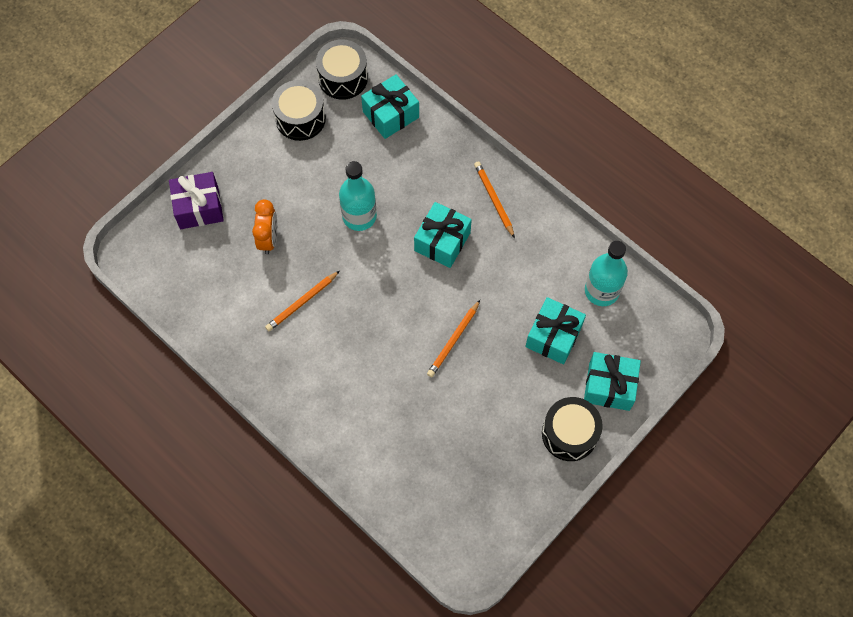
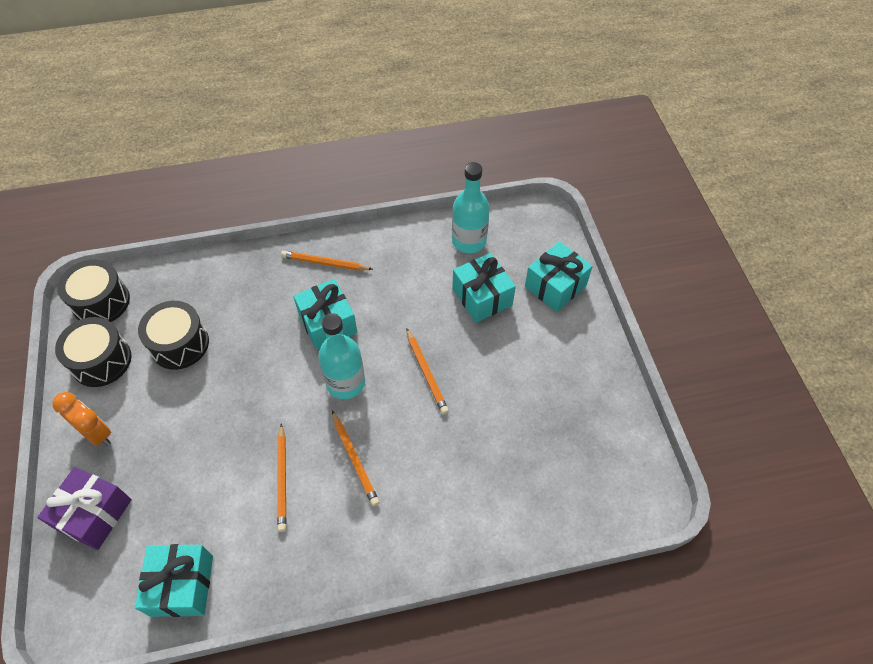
camera: 55 degrees left, 10 degrees down
(269, 239) = (191, 467): orange clock -> orange clock (97, 433)
(349, 339) = (355, 459): none -> orange pencil
(359, 216) = (243, 373): turquoise bottle -> turquoise bottle (345, 383)
(390, 114) = (174, 288): turquoise gift -> turquoise gift (182, 585)
(569, 434) = (577, 339): black drum -> black drum (179, 344)

